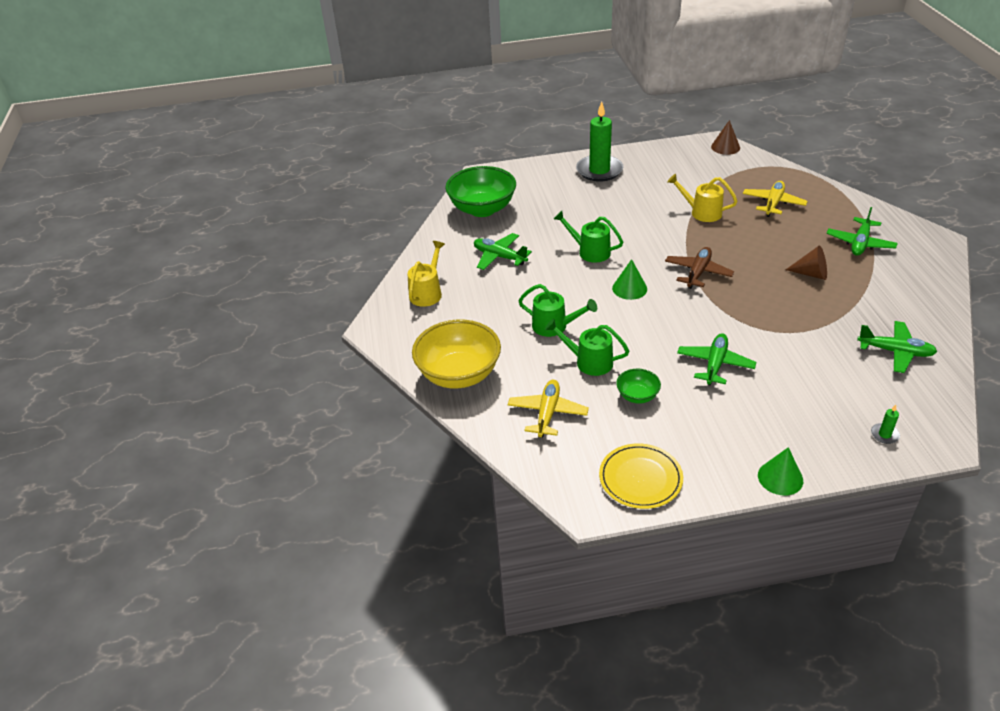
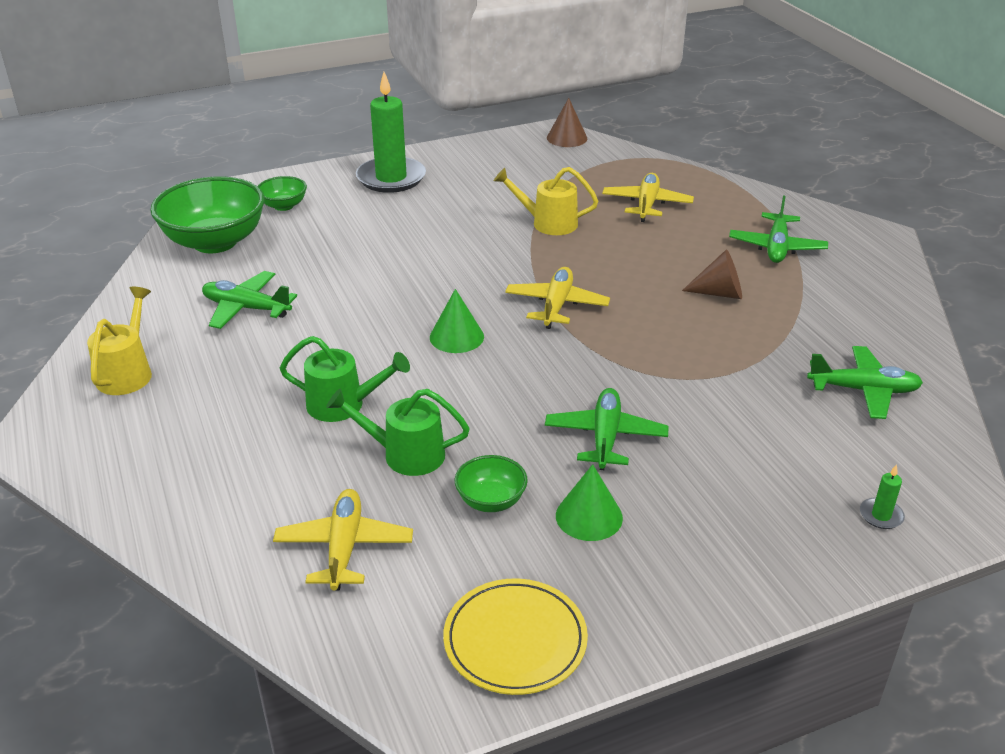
camera: 15 degrees left, 5 degrees down
(459, 374) = (185, 499): yellow bowl -> none
(527, 186) = (283, 206): none -> green bowl
(589, 251) = (388, 289): green watering can -> none
(698, 273) = (556, 305): brown plane -> yellow plane
(780, 478) = (741, 606): green cone -> green cone (589, 516)

